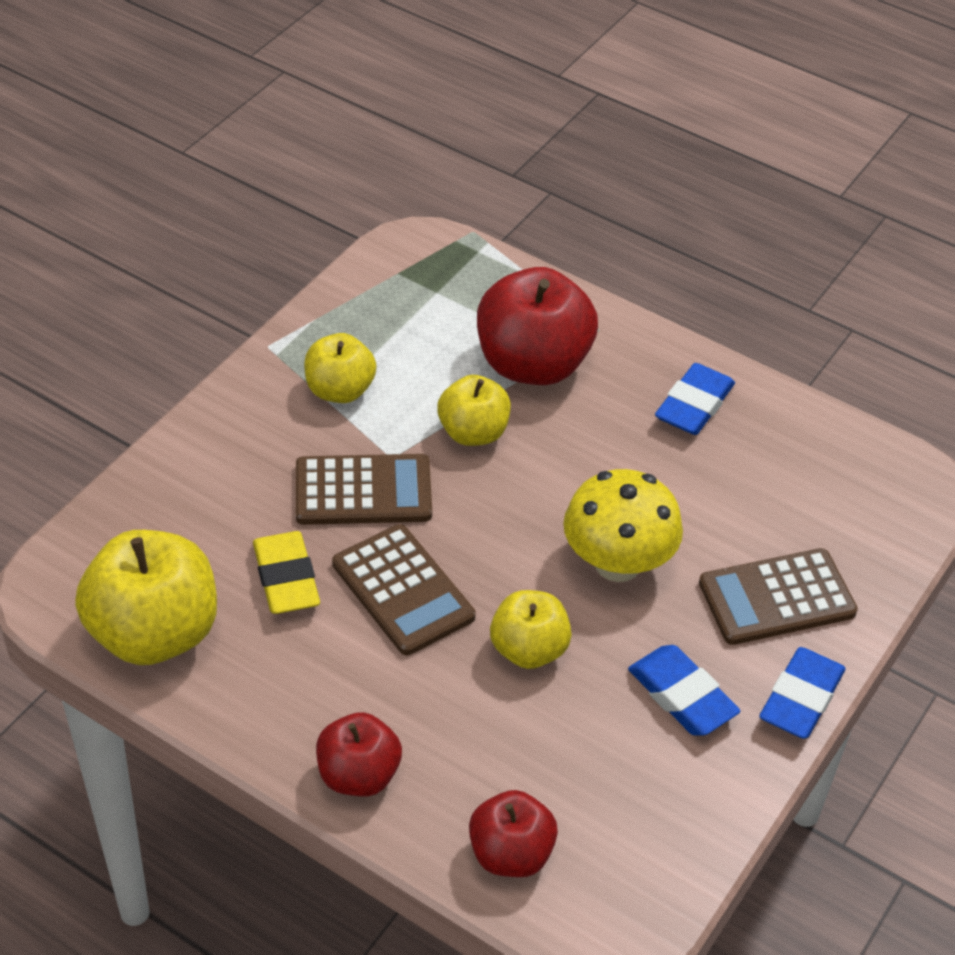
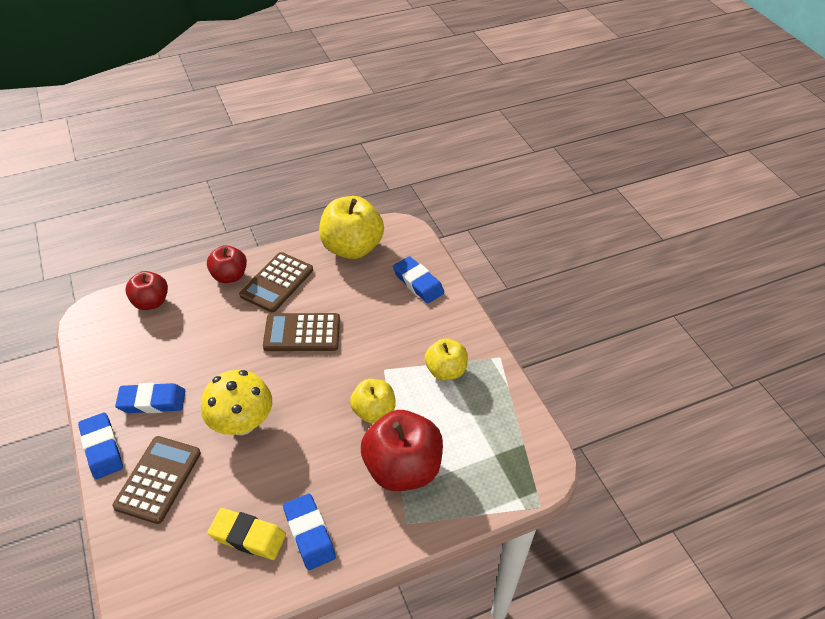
camera: 125 degrees right, 0 degrees up
(180, 500) = (418, 283): none -> blue eraser
(286, 578) = (344, 298): yellow eraser -> yellow eraser (248, 536)
(363, 491) = (371, 347): brown calculator -> brown calculator (277, 282)
(529, 650) = (230, 360): yellow apple -> none

